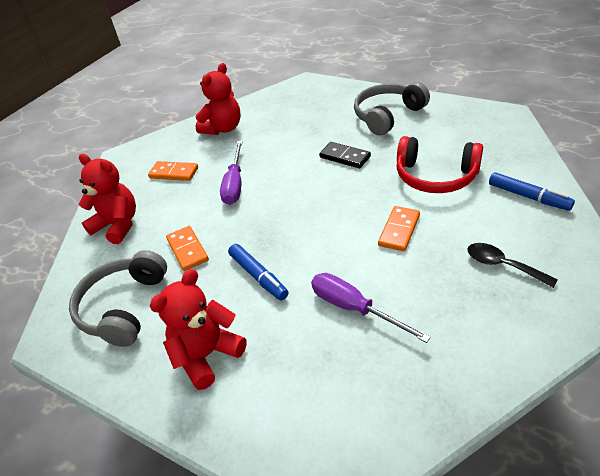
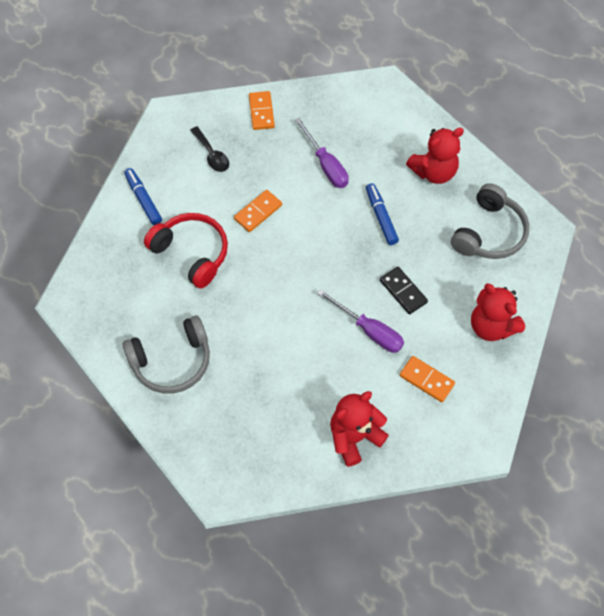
camera: 165 degrees left, 20 degrees up
(187, 250) = (431, 267): orange domino -> orange domino (261, 112)
(235, 184) = (369, 330): purple screwdriver -> purple screwdriver turned 105 degrees clockwise
(345, 157) = (251, 317): black domino -> black domino (403, 291)

